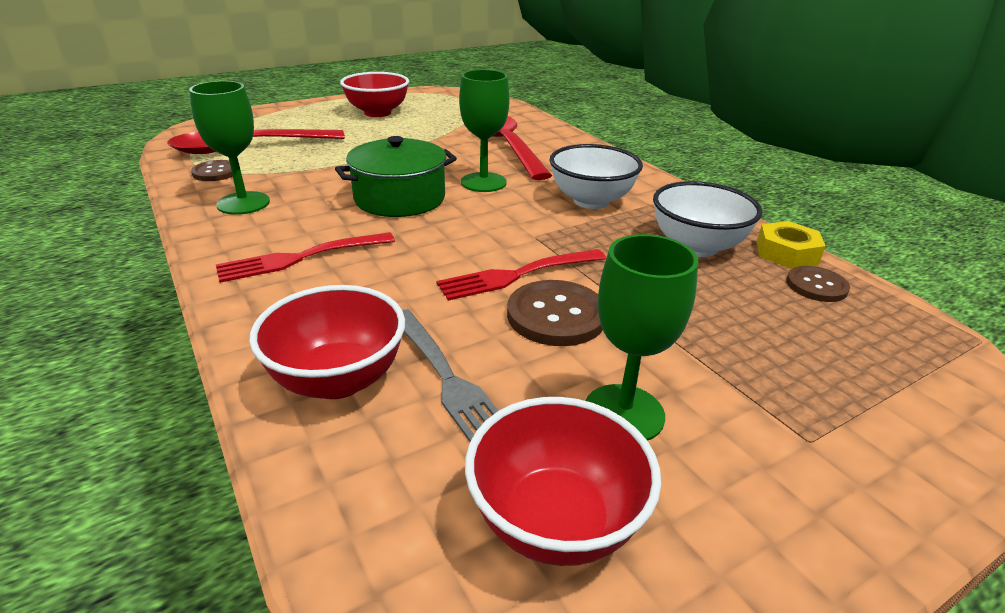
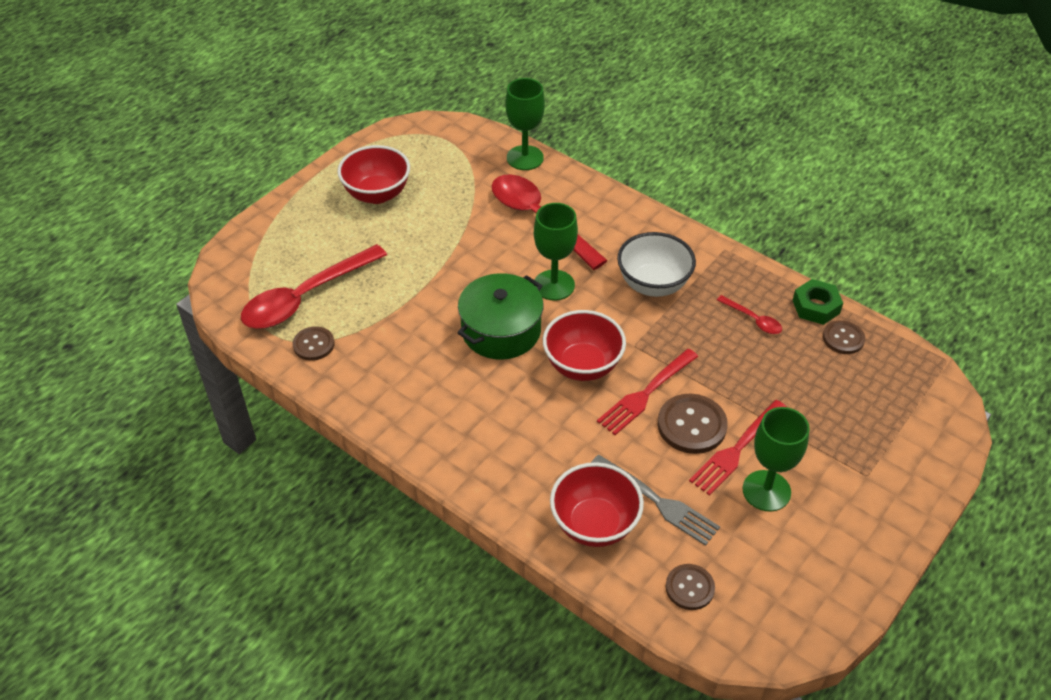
camera: 20 degrees left, 15 degrees up
(243, 203) = (379, 379): green goblet -> green goblet (525, 158)
(302, 257) = (483, 427): red fork -> red fork (737, 449)
(408, 508) = (689, 588): none -> brown button
(555, 521) = (762, 569): red bowl -> red bowl (582, 365)
(696, 247) = (753, 320): white bowl -> red spoon
(786, 253) = (816, 306): yellow nut -> green nut

